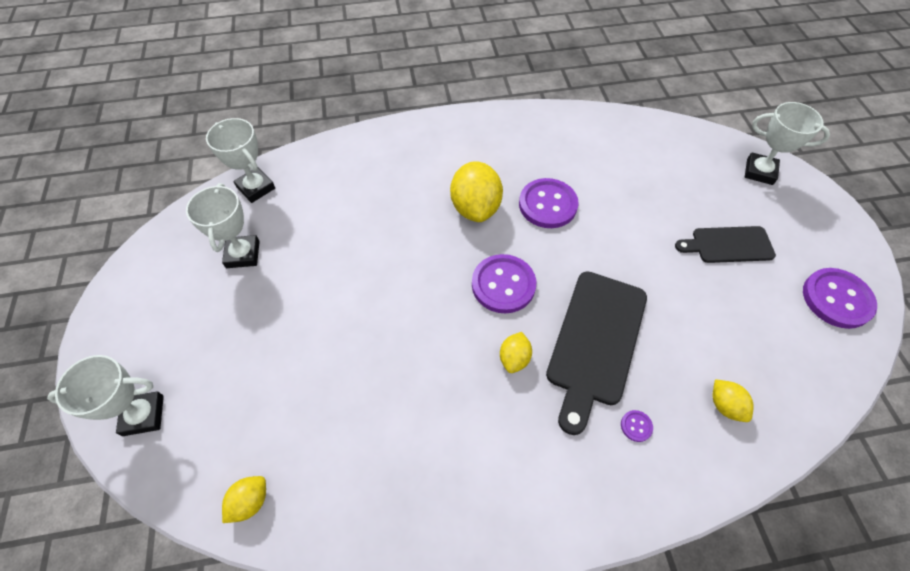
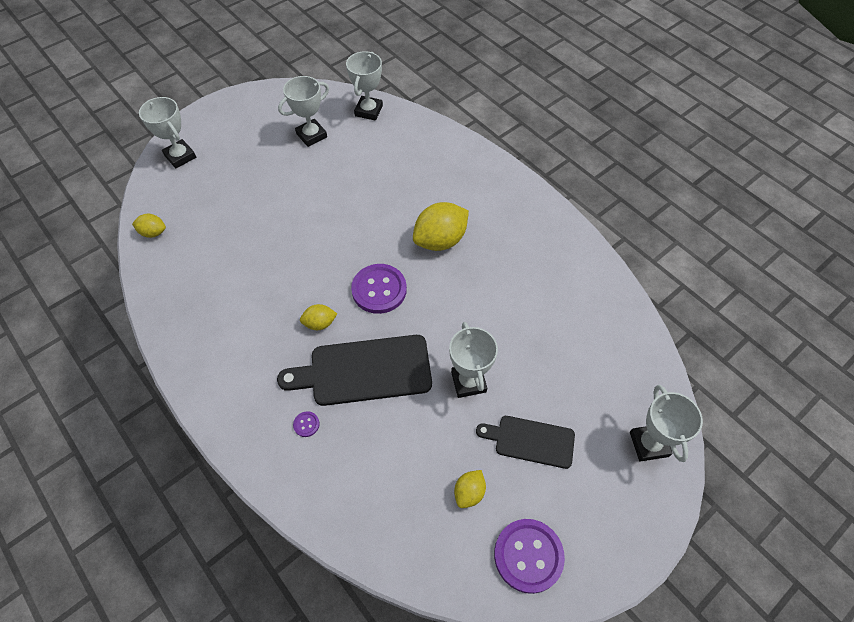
camera: 60 degrees right, 0 degrees up
(547, 205) = (478, 286): purple button -> none
(649, 261) = (468, 382): none -> white trophy
(725, 405) = (357, 484): yellow lemon -> yellow lemon (469, 492)
(728, 245) = (530, 441): black cutting board -> black cutting board turned 45 degrees counterclockwise

